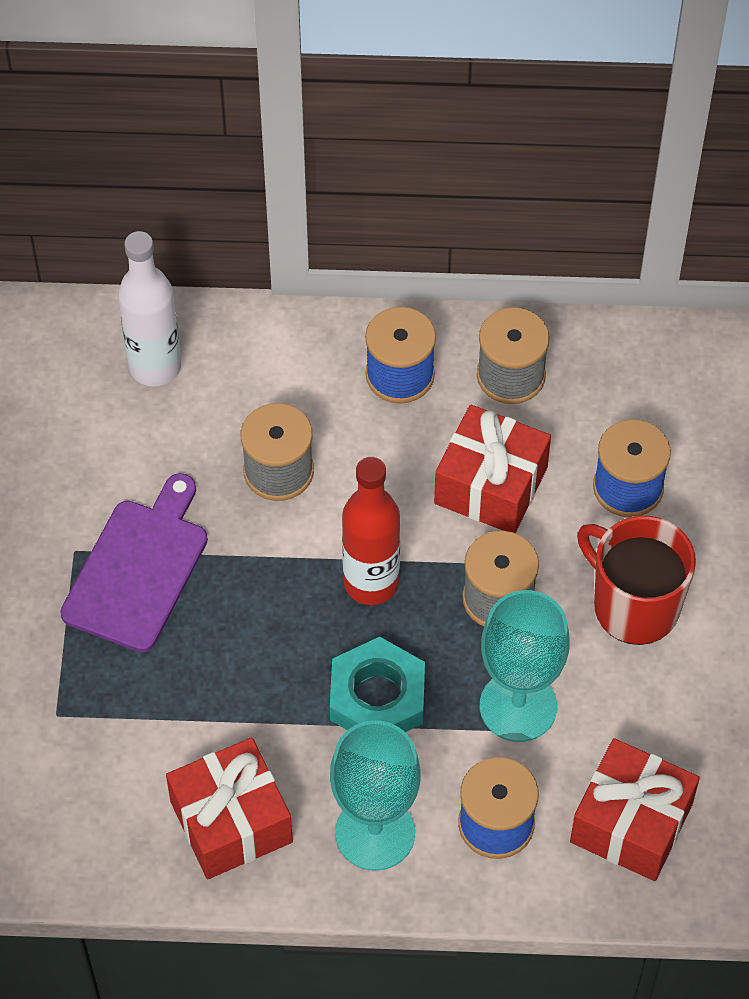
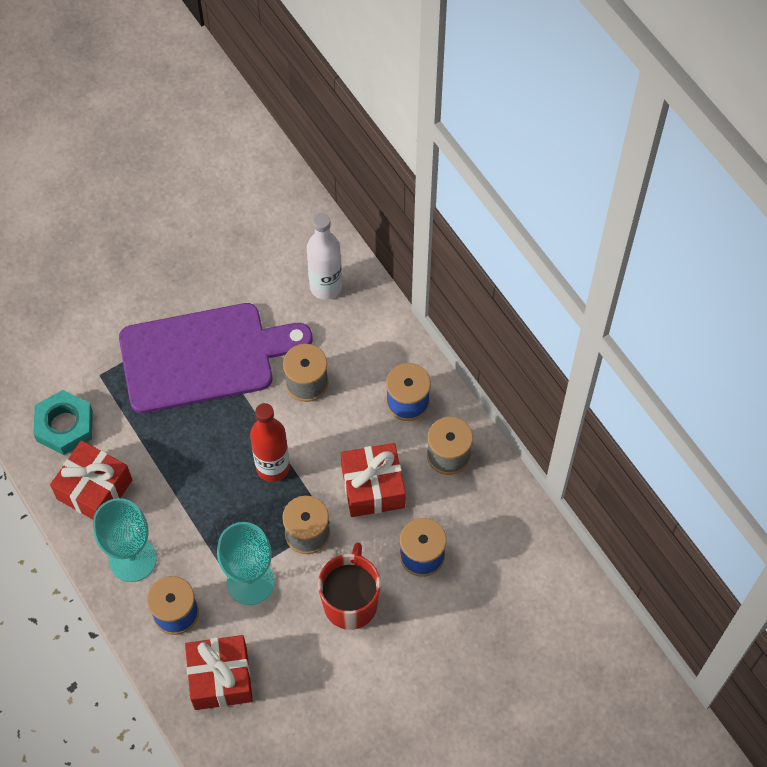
camera: 55 degrees right, 5 degrees up
(138, 569) = (204, 357): purple cutting board -> purple cutting board, size x1.60
(377, 697) = (209, 512): turquoise nut -> turquoise nut (64, 425)

